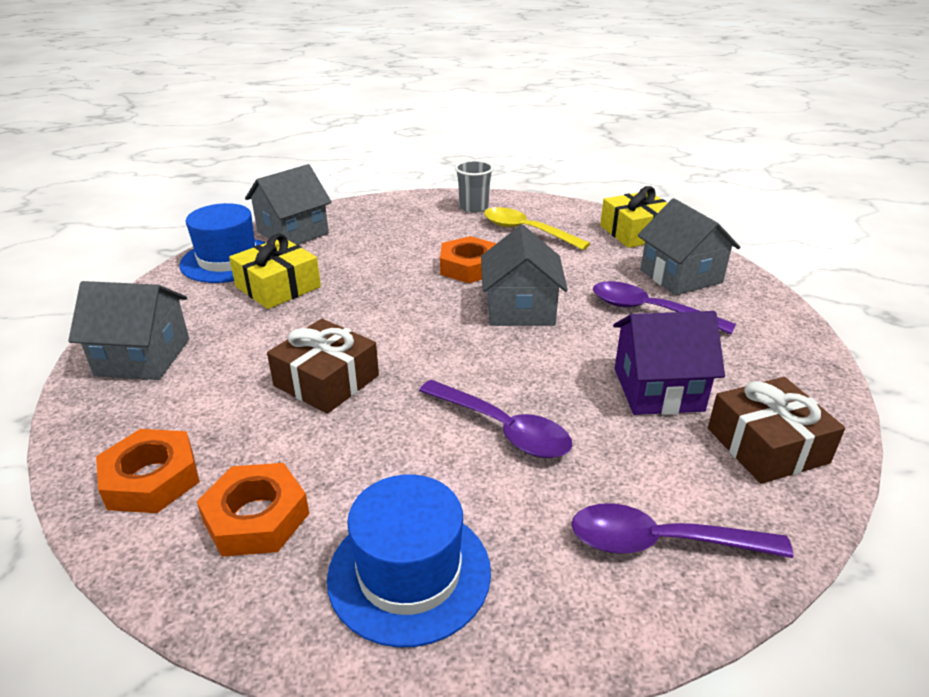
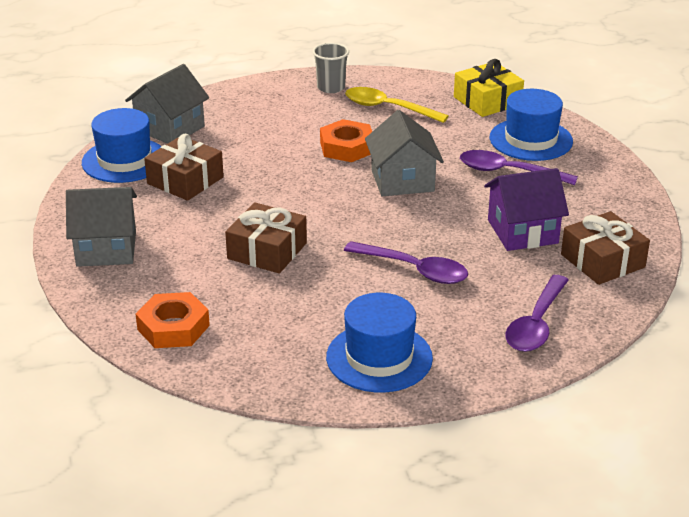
camera: 10 degrees left, 0 degrees up
(256, 517) = (262, 340): orange nut -> none
(278, 287) = (185, 180): yellow gift -> brown gift
(661, 542) = (536, 324): purple spoon -> purple spoon turned 60 degrees counterclockwise
(681, 276) = (531, 140): grey house -> blue hat

